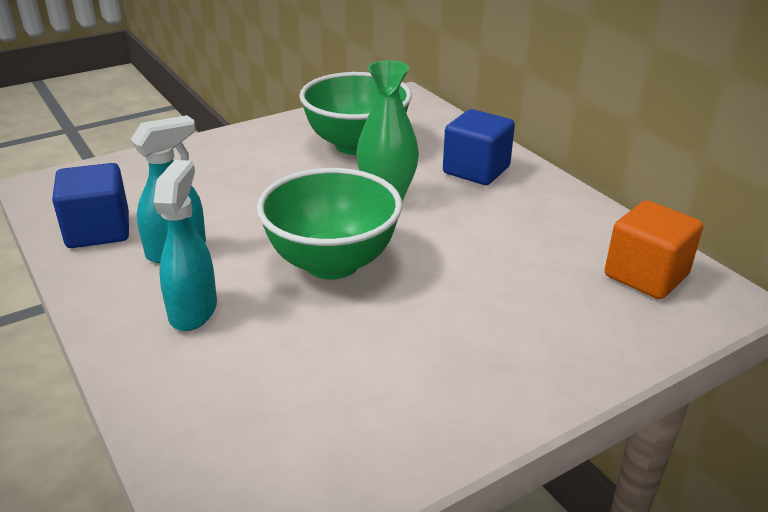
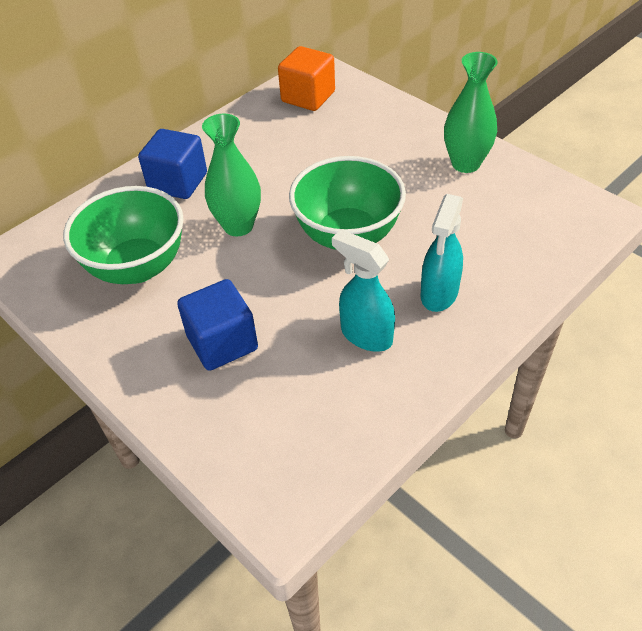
camera: 100 degrees left, 15 degrees up
(98, 230) = (356, 409): blue cube -> blue cube (222, 343)
(193, 310) = (439, 294): turquoise spray bottle -> turquoise spray bottle turned 60 degrees counterclockwise
(434, 400) = (465, 164): none -> green vase

